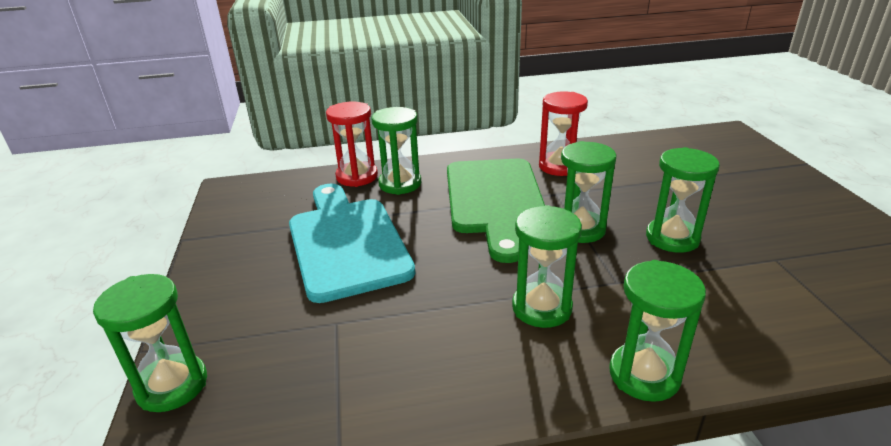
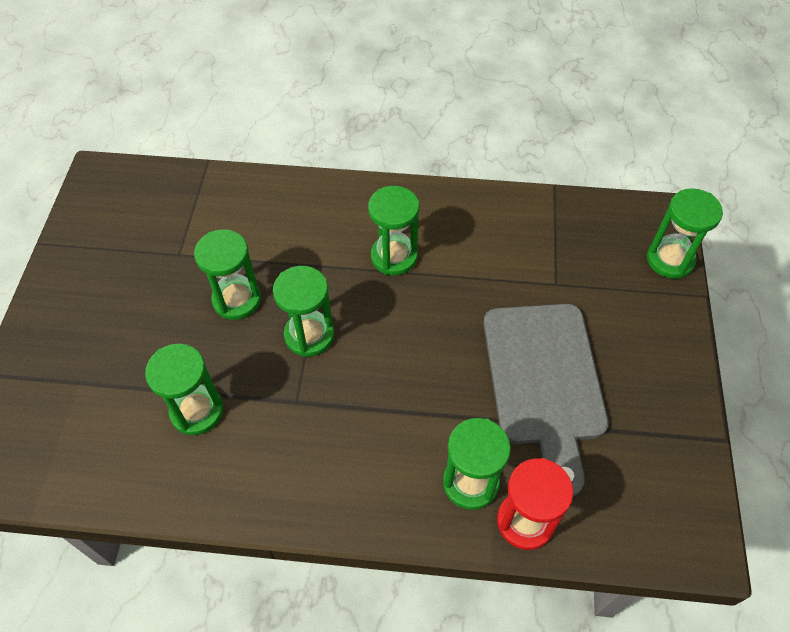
camera: 165 degrees left, 25 degrees up
(346, 242) = (544, 381): turquoise cutting board -> grey cutting board
(494, 200) = (369, 410): green cutting board -> none
(559, 166) = (257, 460): red hourglass -> none
(644, 375) = (358, 192): green hourglass -> green hourglass (197, 411)

